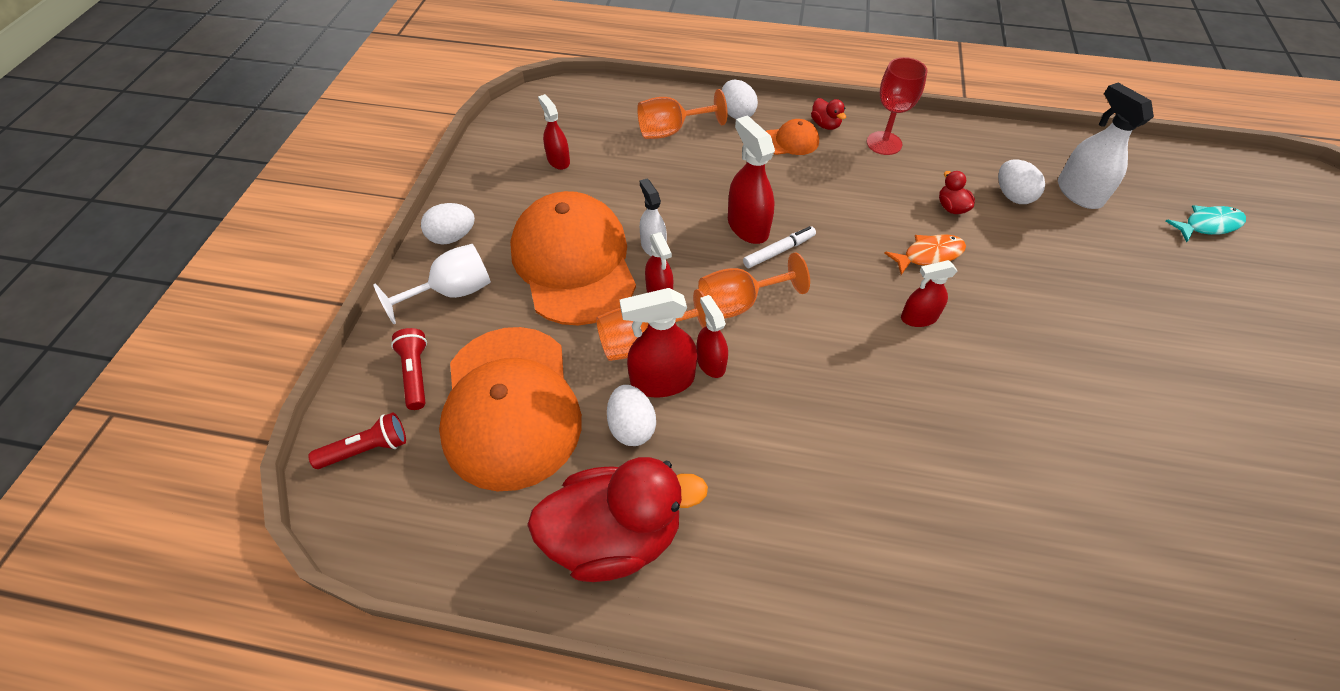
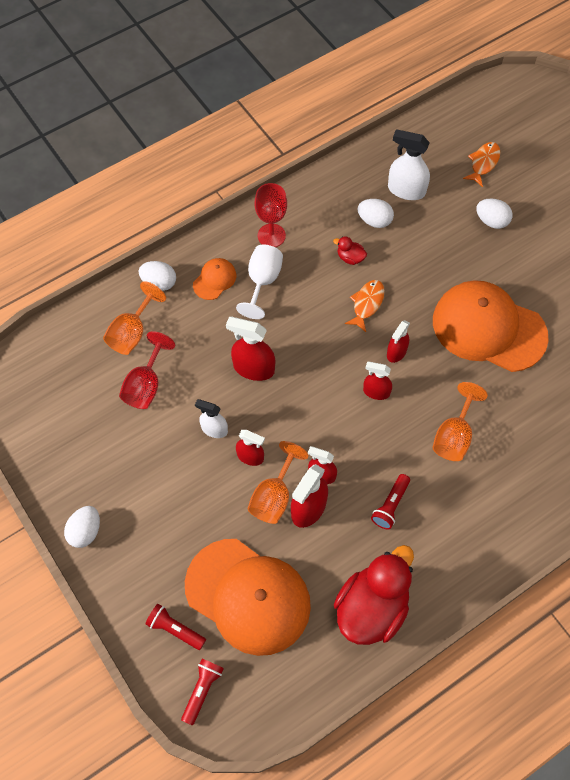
camera: 45 degrees left, 10 degrees up
(452, 293) = (133, 566): white goblet -> white goblet (262, 282)
(558, 160) = (84, 418): red spray bottle -> red spray bottle (376, 392)
(573, 262) = (180, 481): orange cap -> orange cap (488, 328)
(631, 427) = (321, 547): white egg -> white egg (491, 221)
(636, 173) = (146, 385): none -> red goblet
(739, 303) = (300, 425): orange goblet -> orange goblet (454, 435)
(753, 452) = (390, 505): none -> red flashlight
(779, 251) = (287, 370): white marker -> none
(825, 125) = (223, 248): red duck -> none
(1208, 225) = (483, 163): turquoise fish -> orange fish

